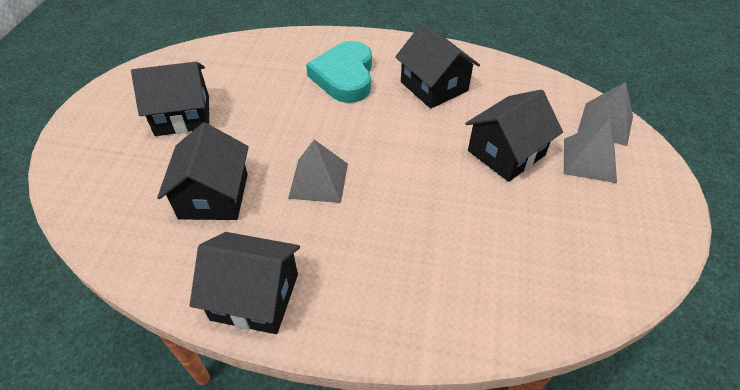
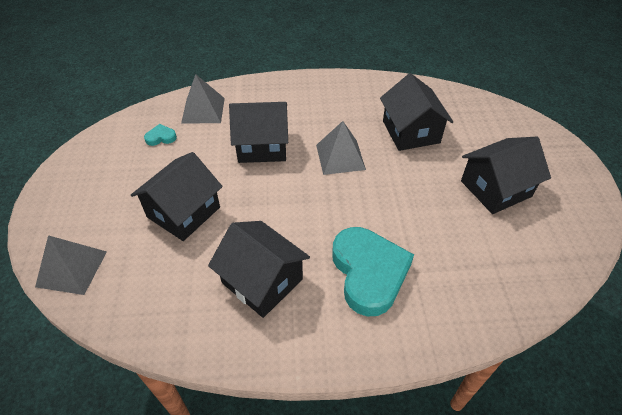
camera: 165 degrees right, 0 degrees up
(255, 297) = (344, 88): black house -> black house (262, 146)
(548, 259) = (161, 137): none -> turquoise heart
(589, 160) = (105, 221): grey pyramid -> grey pyramid (203, 110)

